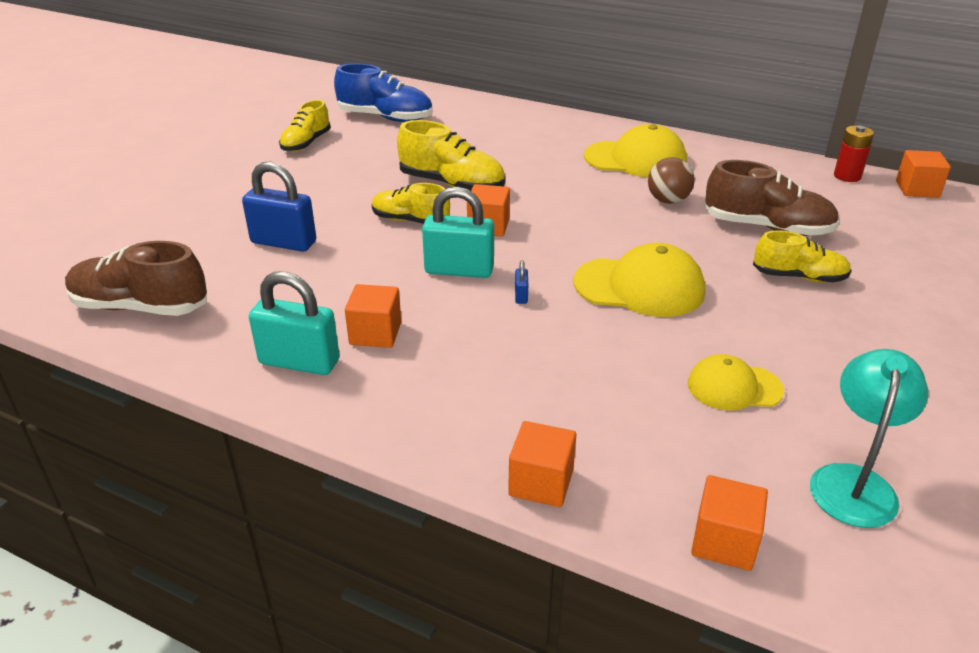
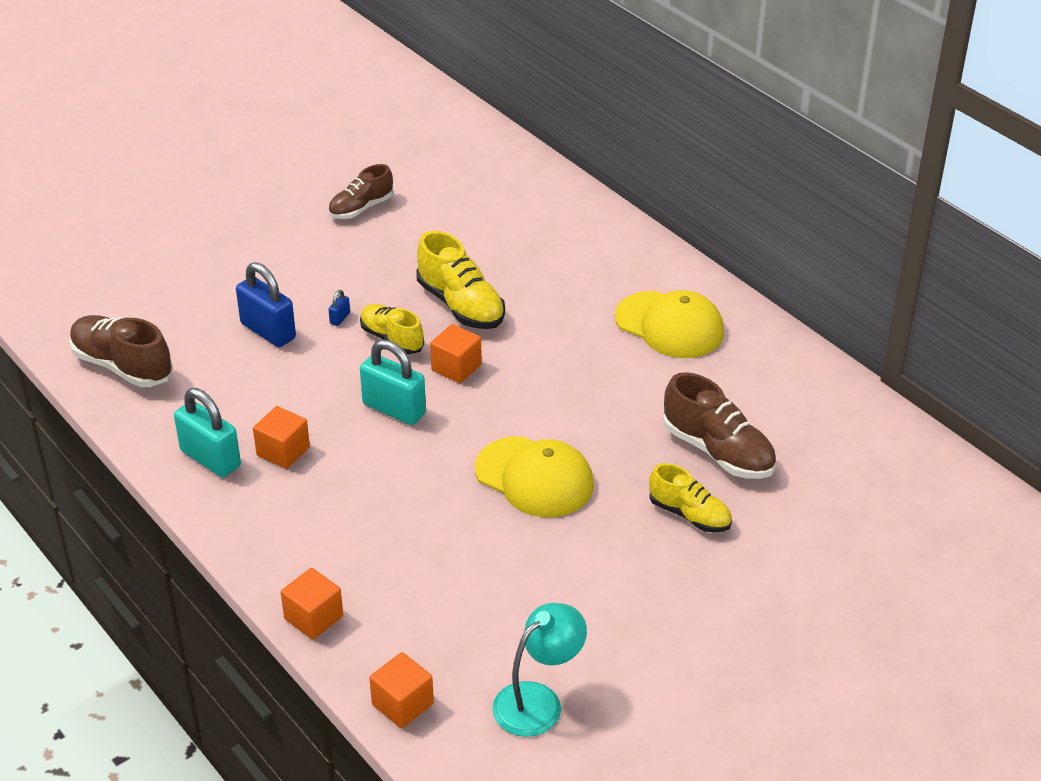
camera: 25 degrees right, 5 degrees up
(306, 143) = (361, 208): yellow shoe -> brown shoe
(386, 118) = (461, 192): blue shoe -> none
(521, 296) = (425, 453): blue padlock -> blue padlock (340, 318)
(668, 200) = (652, 388): brown ball -> none
(734, 387) = (524, 596): yellow cap -> none
(847, 176) = (873, 414): red battery -> none
(917, 189) = (930, 454): orange cube -> none

